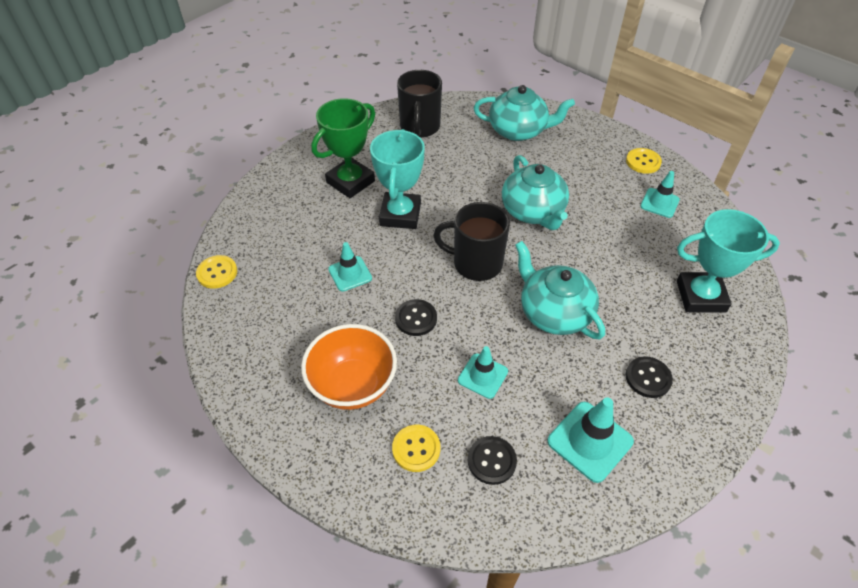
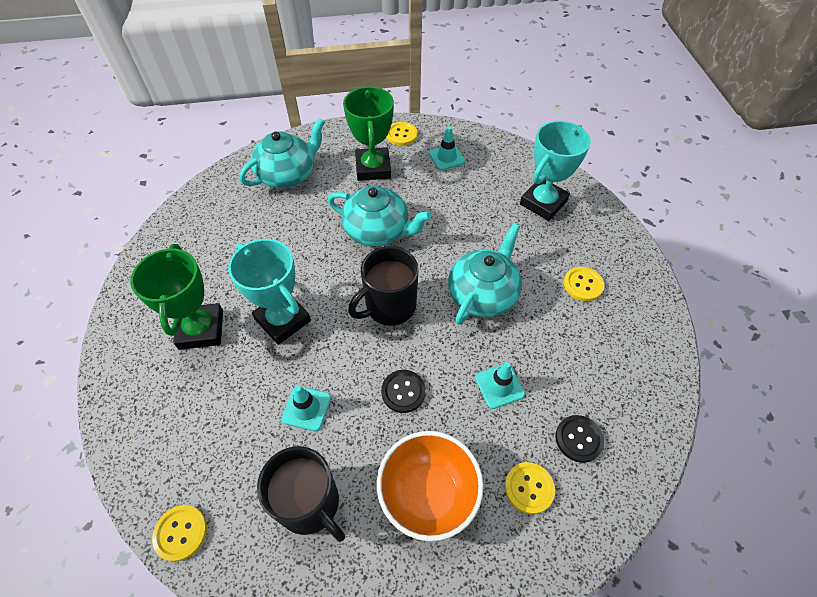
camera: 50 degrees left, 5 degrees up
(419, 127) = (202, 232): black mug -> black mug (310, 503)
(554, 313) = (482, 294): turquoise teapot -> turquoise teapot turned 120 degrees clockwise
(587, 169) = (373, 168): none -> green trophy
(590, 441) = (607, 360): turquoise traffic cone -> none
(648, 378) = (583, 285): black button -> yellow button

